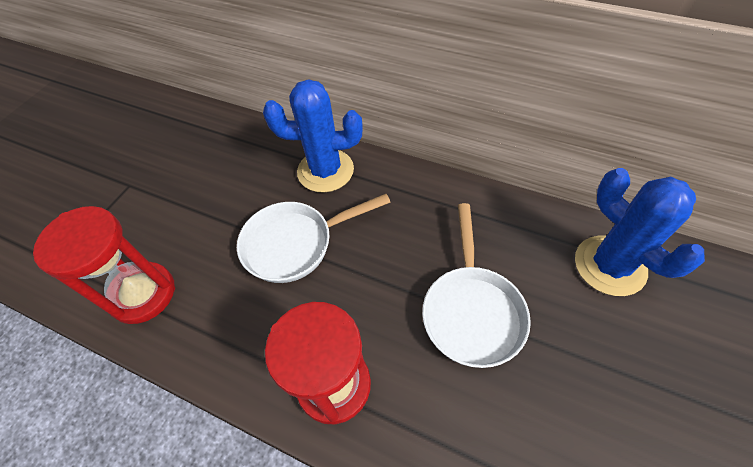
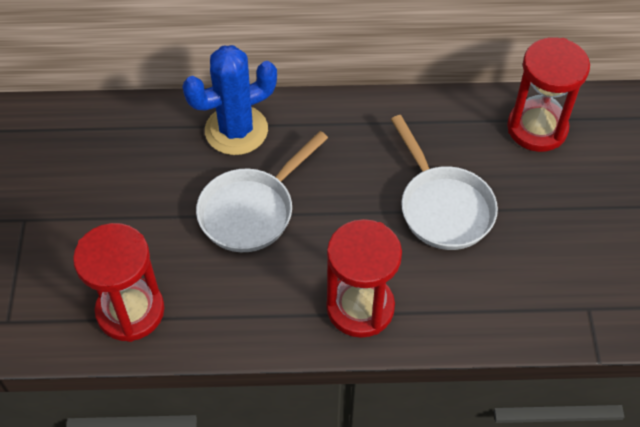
camera: 30 degrees left, 0 degrees up
(609, 265) = (537, 128): blue cactus -> red hourglass

